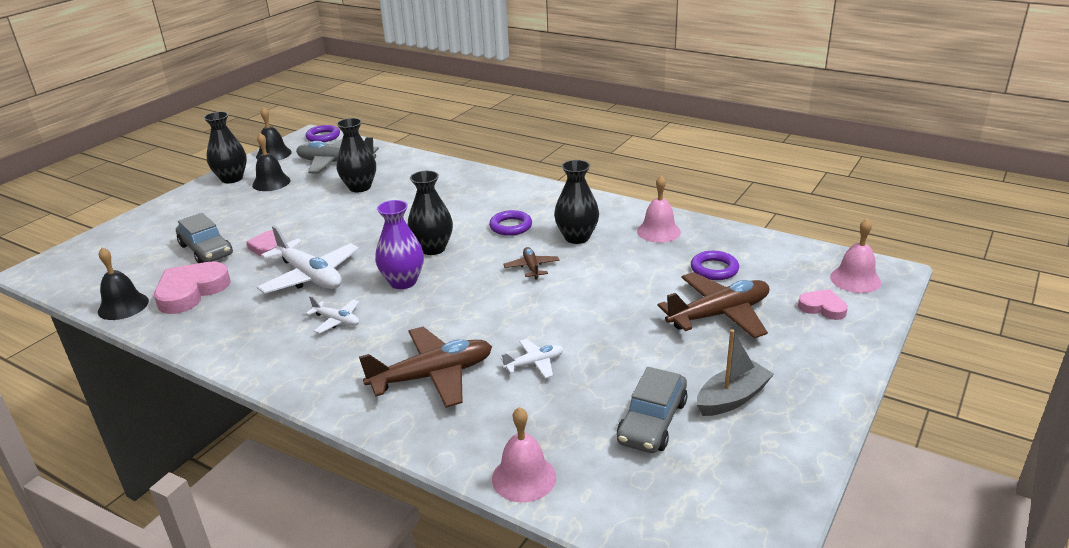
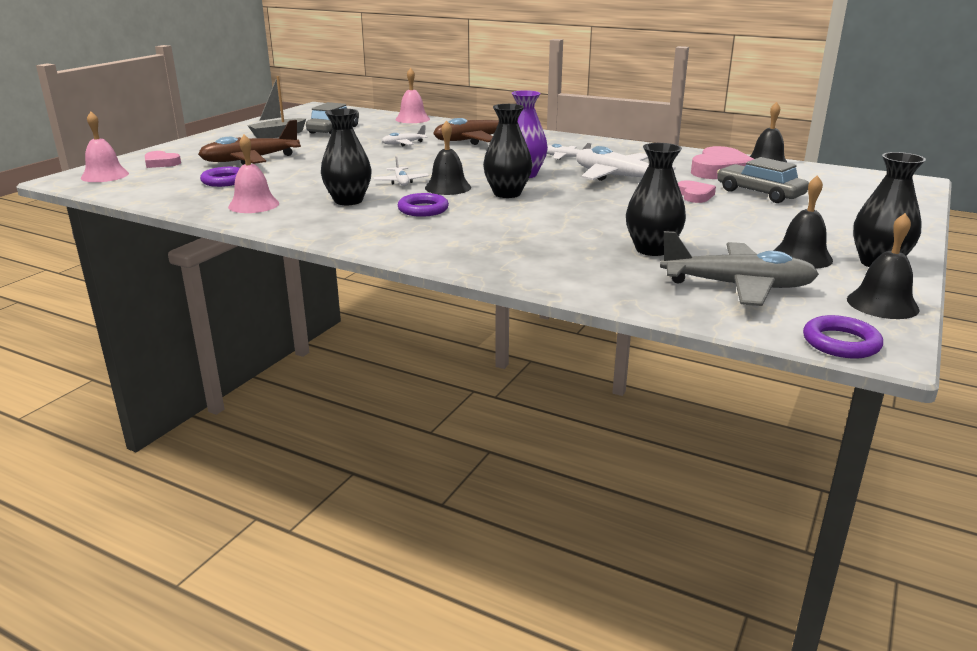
camera: 175 degrees right, 5 degrees down
(486, 258) = (448, 187): none -> black bell
(531, 267) = (401, 182): brown plane -> white plane

